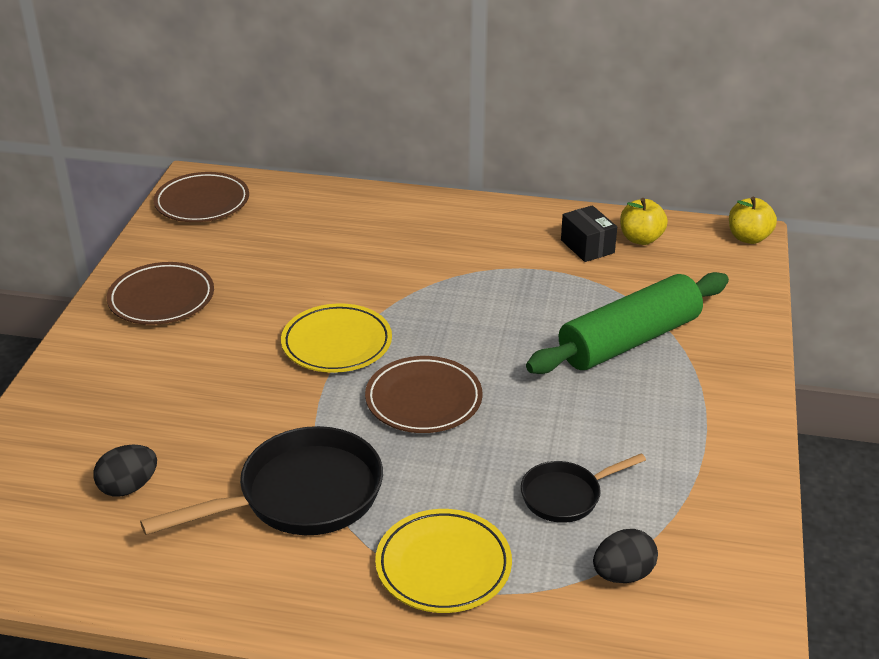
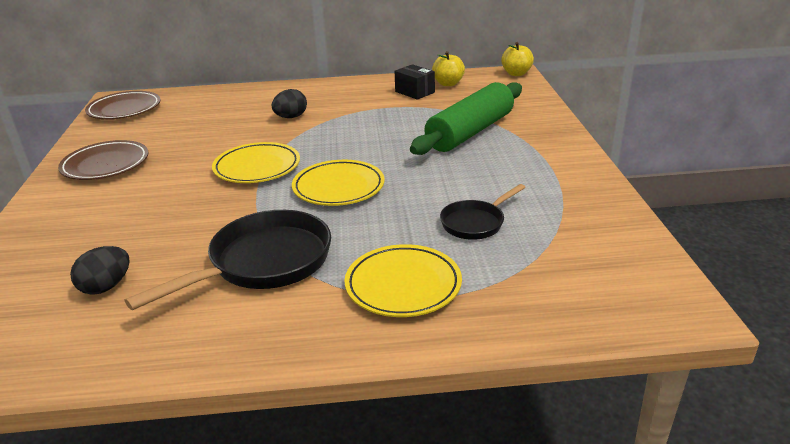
camera: 15 degrees left, 5 degrees down
(423, 400) = (338, 187): brown plate -> yellow plate
(623, 574) = (546, 262): black egg -> black egg (291, 117)

